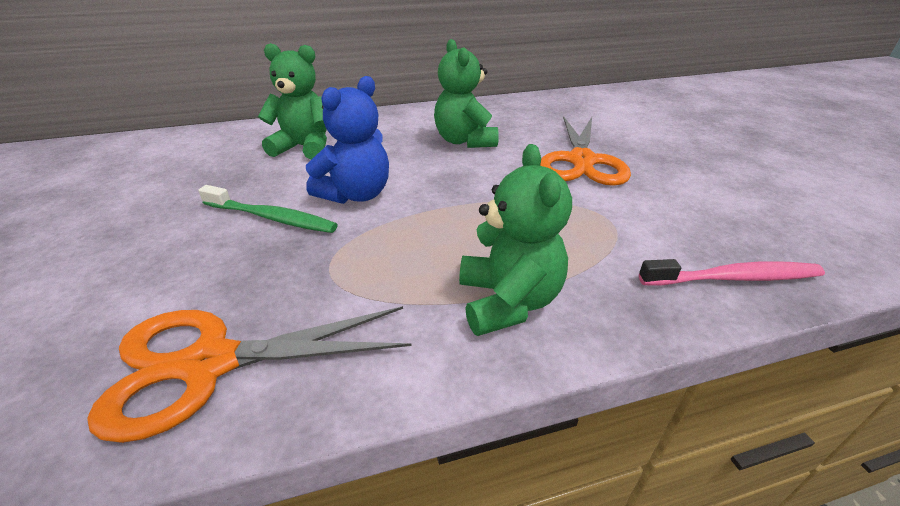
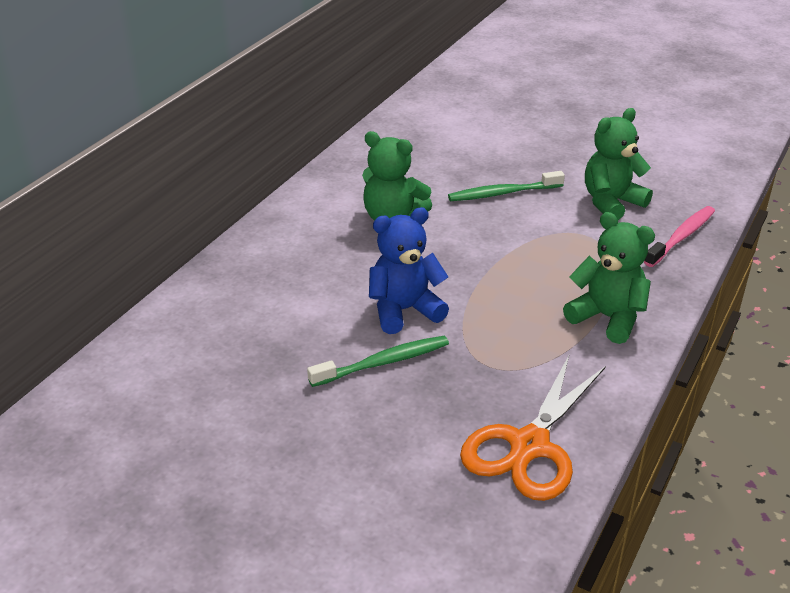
camera: 45 degrees left, 0 degrees up
(304, 147) = (273, 297): green teddy bear -> green teddy bear (611, 202)
(356, 195) = (404, 310): blue teddy bear -> blue teddy bear turned 105 degrees counterclockwise
(581, 161) = (502, 193): orange scissors -> green toothbrush

